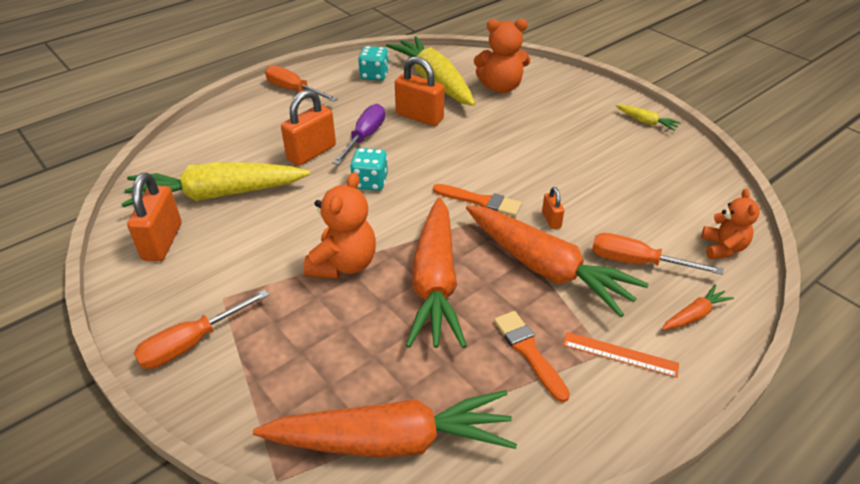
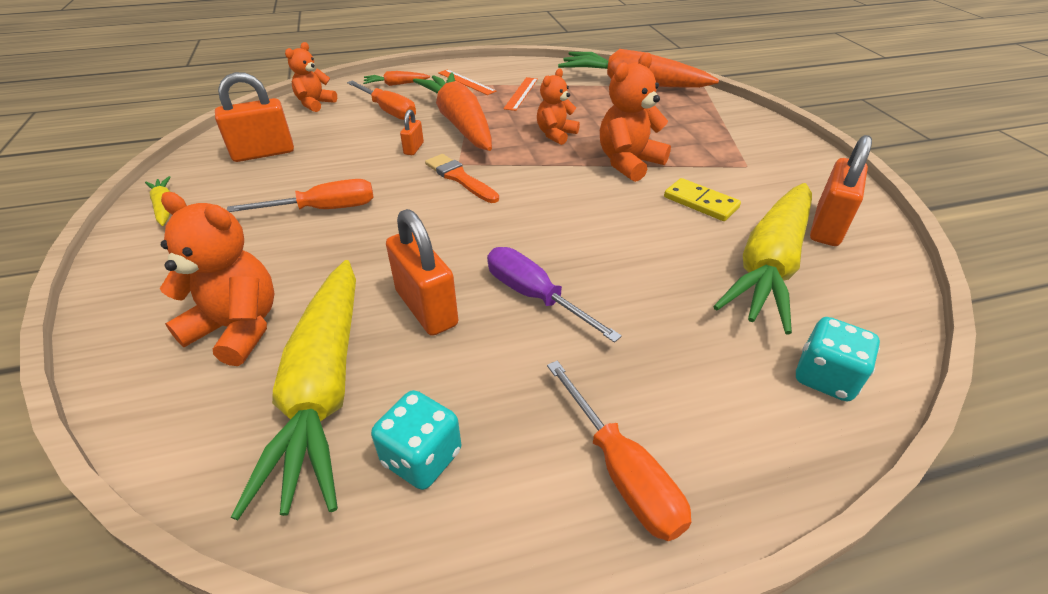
camera: 155 degrees left, 0 degrees up
(191, 343) = (769, 145): orange screwdriver -> orange screwdriver (324, 209)
(217, 195) = (769, 265): yellow carrot -> yellow carrot turned 105 degrees clockwise
(269, 236) = (700, 202): none -> yellow domino
(311, 153) = (626, 292): orange padlock -> orange padlock (263, 153)
(364, 137) = (534, 296): purple screwdriver -> purple screwdriver turned 90 degrees clockwise
(370, 182) = (564, 228): turquoise dice -> turquoise dice (825, 377)
(435, 283) = (555, 134): orange carrot -> orange teddy bear
(529, 352) = (521, 93): orange brush -> orange ruler

